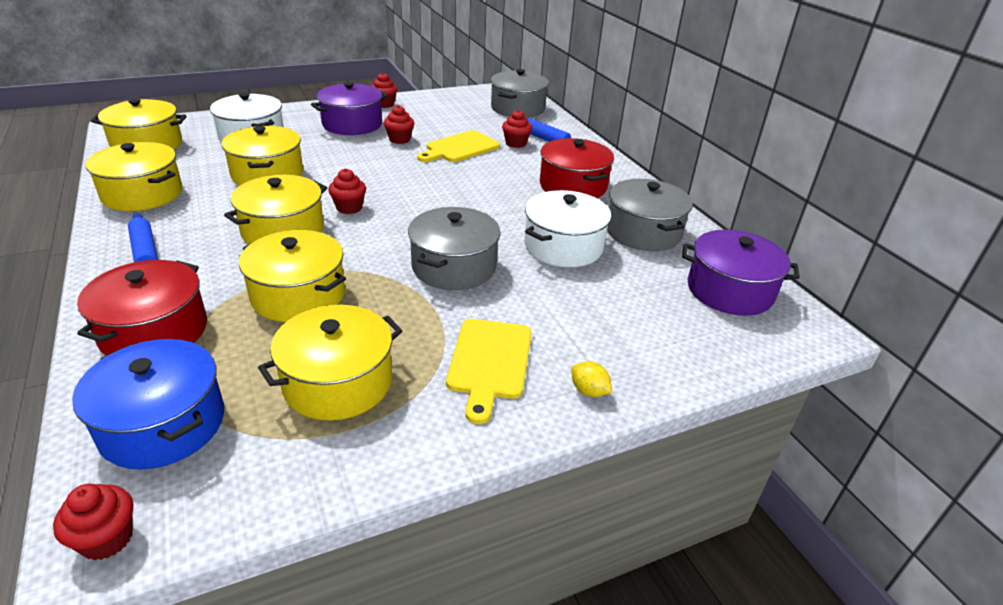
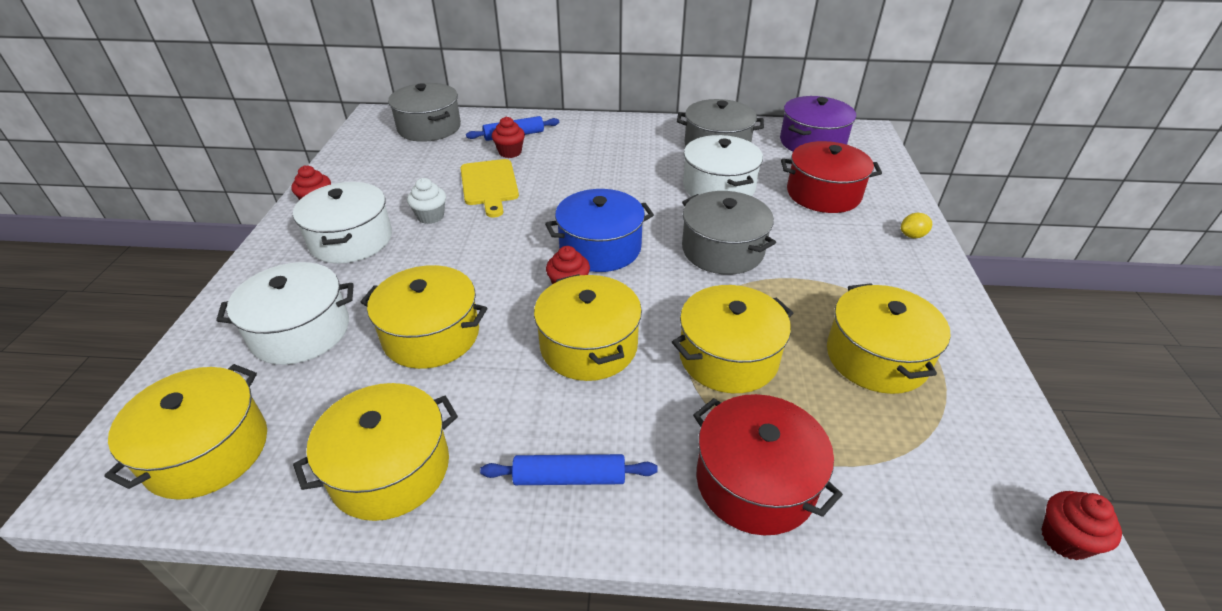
camera: 60 degrees left, 5 degrees up
(163, 424) = (917, 487): blue pot -> blue pot (600, 248)
(352, 124) = (351, 240): purple pot -> white pot
(399, 139) = (430, 216): red cupcake -> white cupcake
(490, 362) = (869, 269): yellow cutting board -> none
(573, 186) = (619, 150): red pot -> red pot (823, 194)

